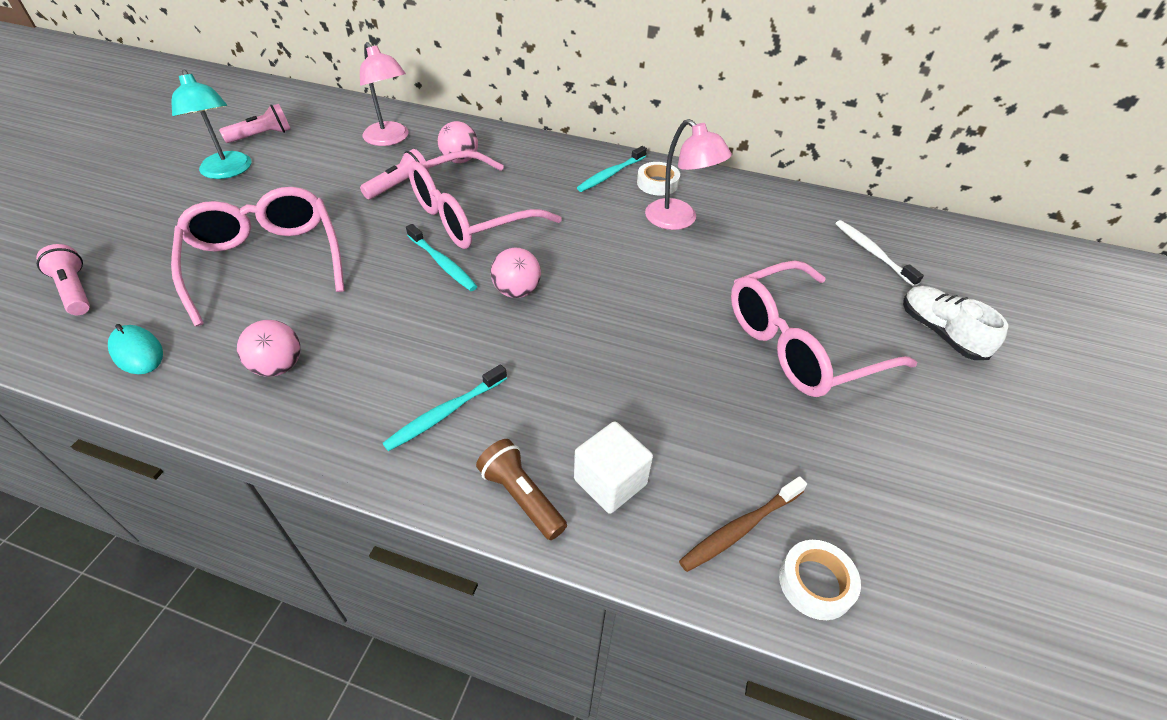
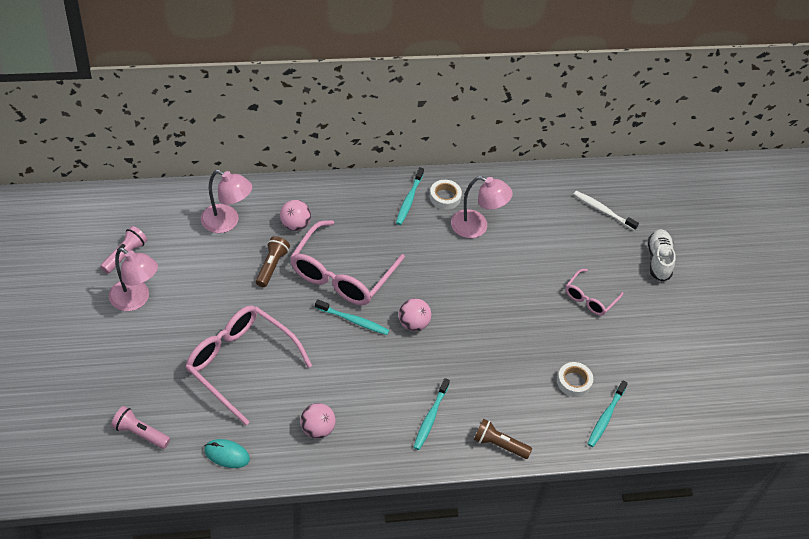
camera: 30 degrees left, 5 degrees up
(228, 171) = (136, 300): turquoise lamp -> pink lamp
(398, 186) = (271, 266): pink flashlight -> brown flashlight
(610, 481) = (535, 419): white cube -> none
(740, 528) = (606, 417): brown toothbrush -> turquoise toothbrush
(801, 344) = (590, 297): pink glasses -> pink glasses, size x0.52
(815, 583) = (648, 428): white tape -> white tape (574, 382)
(940, 332) = (658, 260): white shoe -> white shoe turned 60 degrees clockwise

